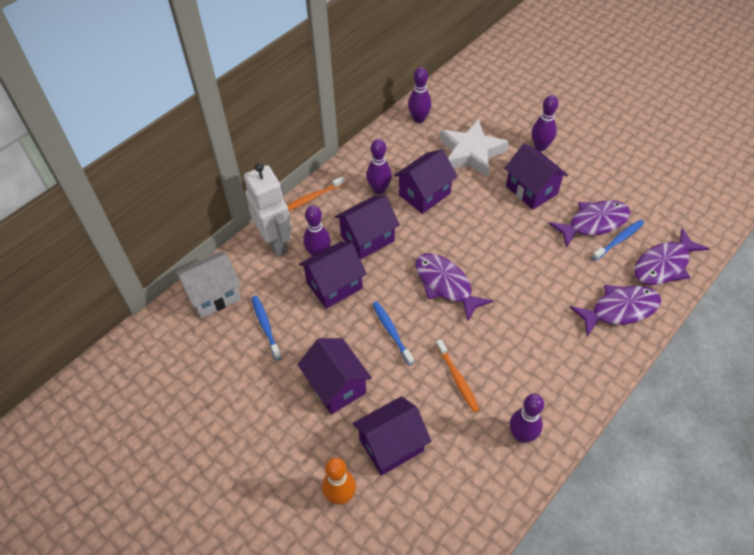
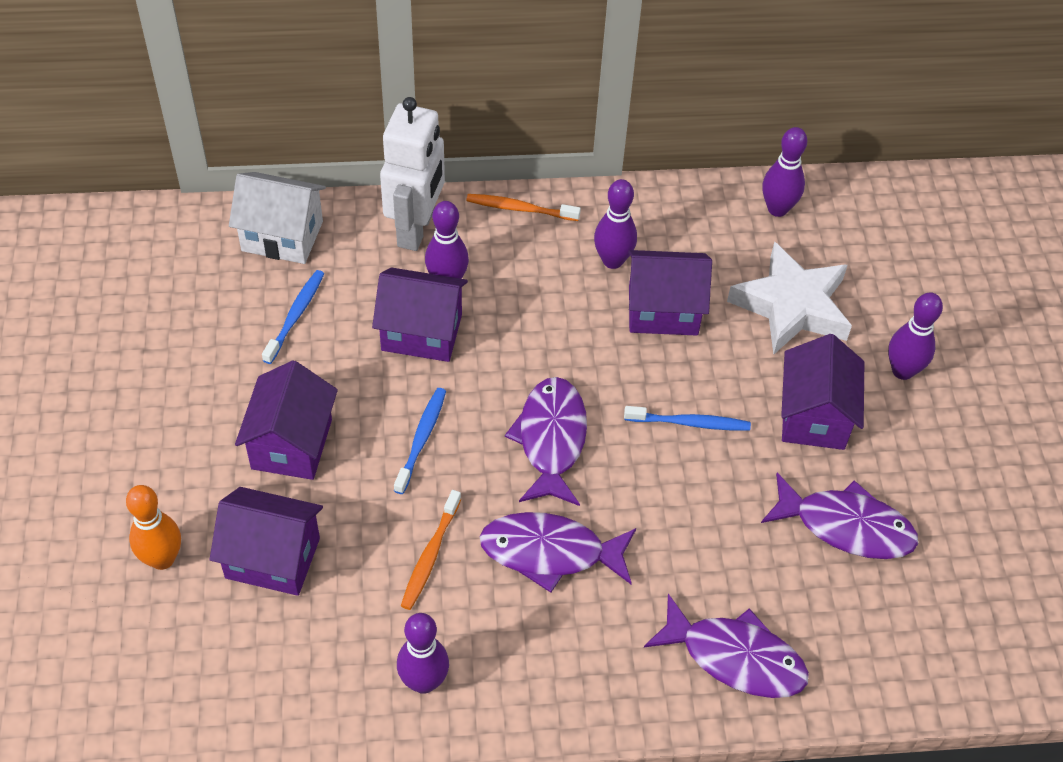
camera: 40 degrees right, 0 degrees up
(367, 238) = (526, 309): purple house -> none
(618, 240) = (852, 575): blue toothbrush -> blue toothbrush (689, 423)
(664, 265) = (874, 659): purple fish -> purple fish (550, 552)

